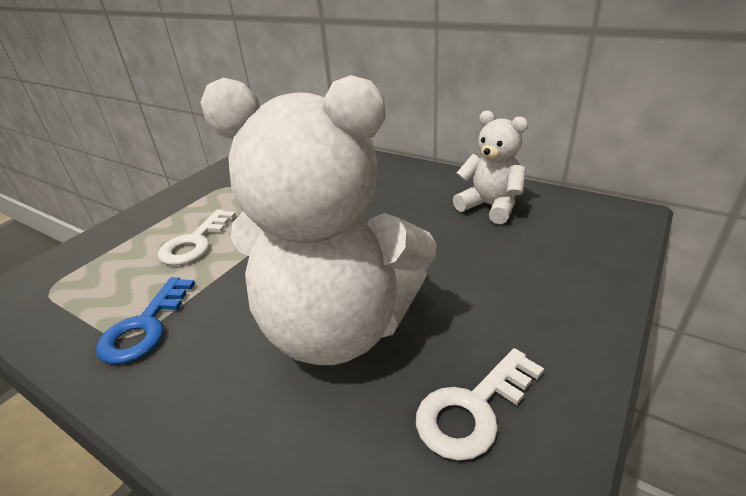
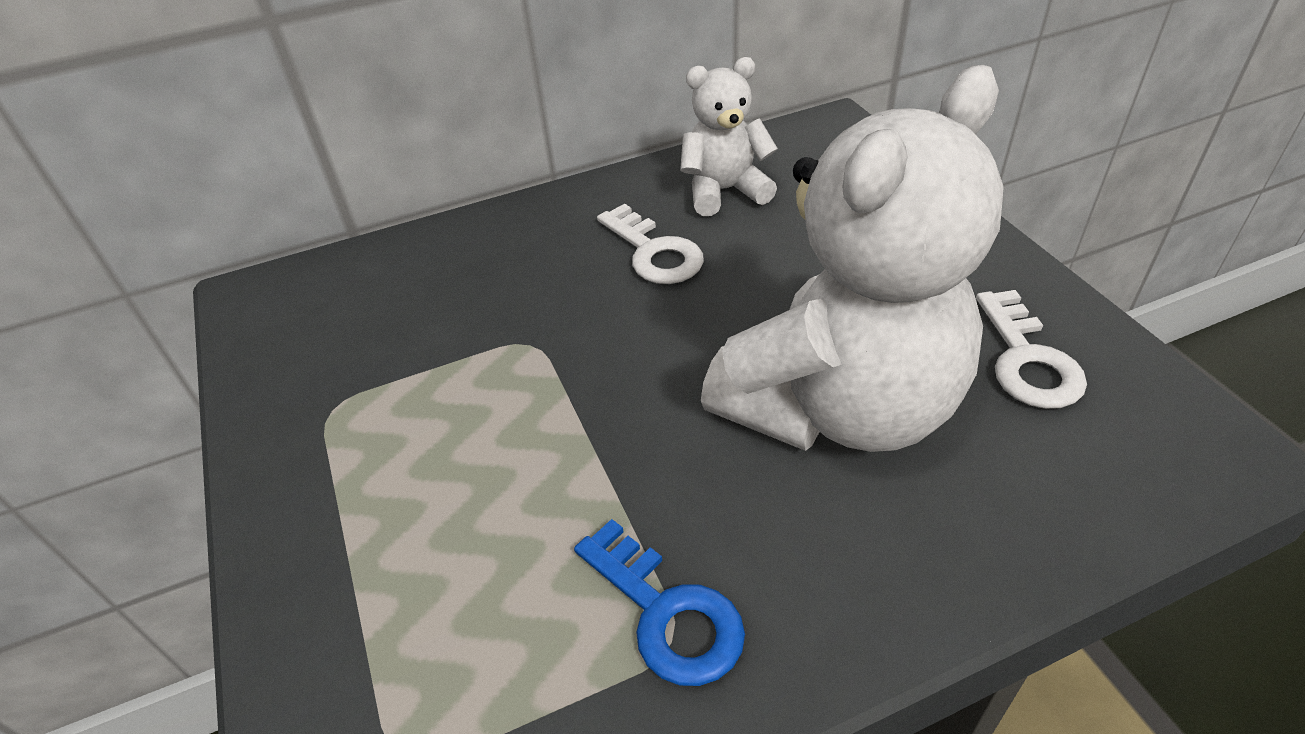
camera: 55 degrees left, 10 degrees up
(195, 243) = (485, 497): white key -> white key (654, 252)

